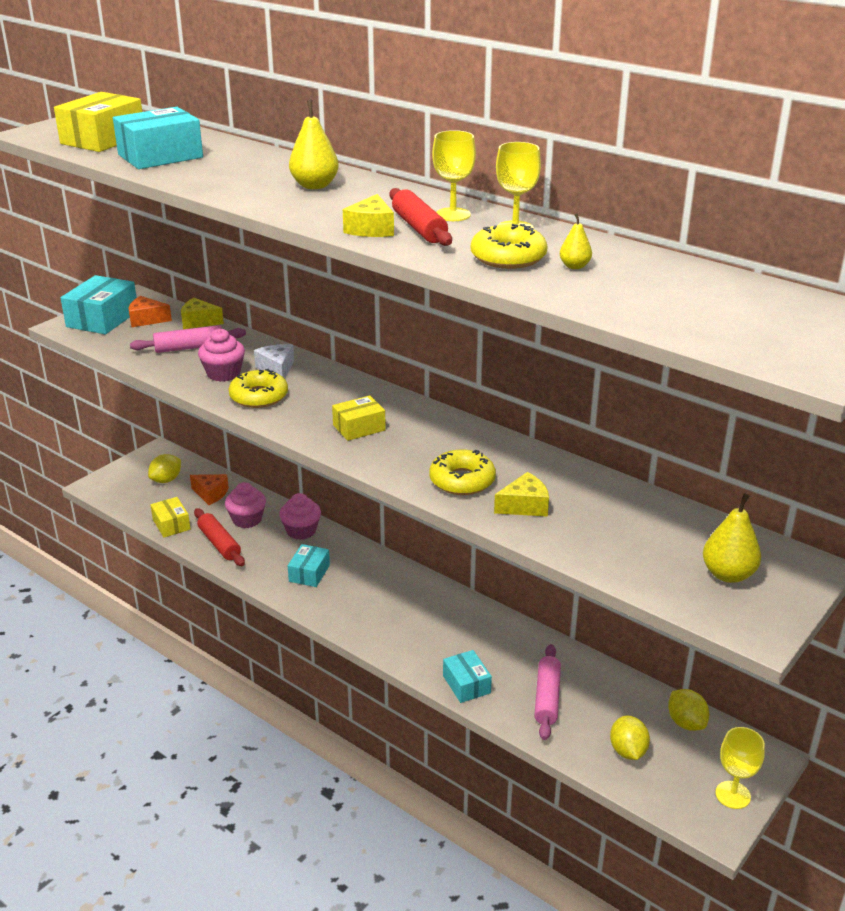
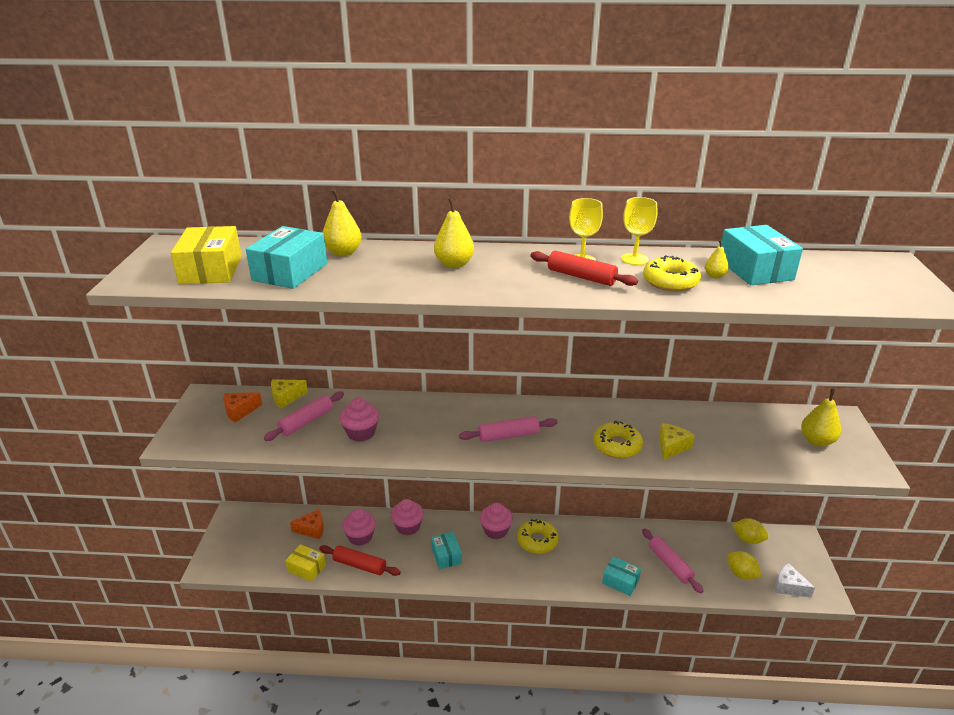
camera: 35 degrees left, 0 degrees up
(102, 319) = (200, 424): turquoise box -> turquoise box (755, 269)
(166, 480) = (264, 534): yellow lemon -> none
(234, 152) = (343, 253): none -> yellow pear
(259, 396) = (410, 440): yellow donut -> yellow donut (537, 541)
(277, 369) = (395, 413): white cheese -> white cheese (788, 586)
(359, 428) = (508, 435): yellow box -> pink rolling pin
(371, 229) = (555, 287): yellow cheese -> none
(386, 574) = (496, 530): none -> pink cupcake
(732, 795) = (810, 570): yellow goblet -> none

